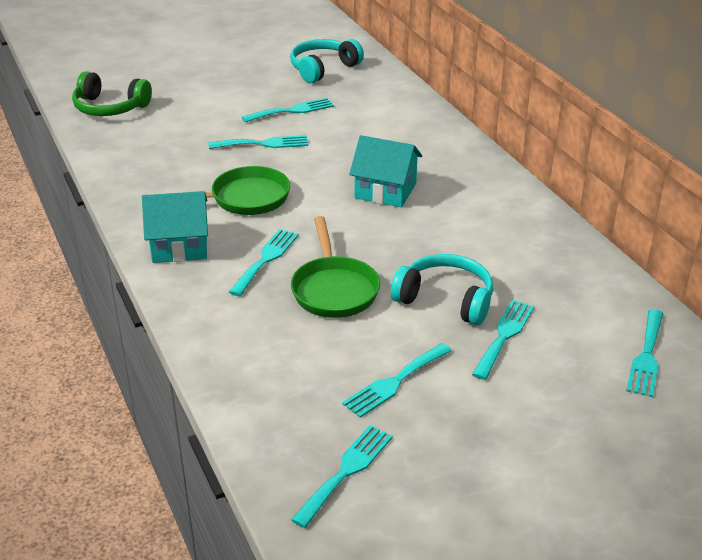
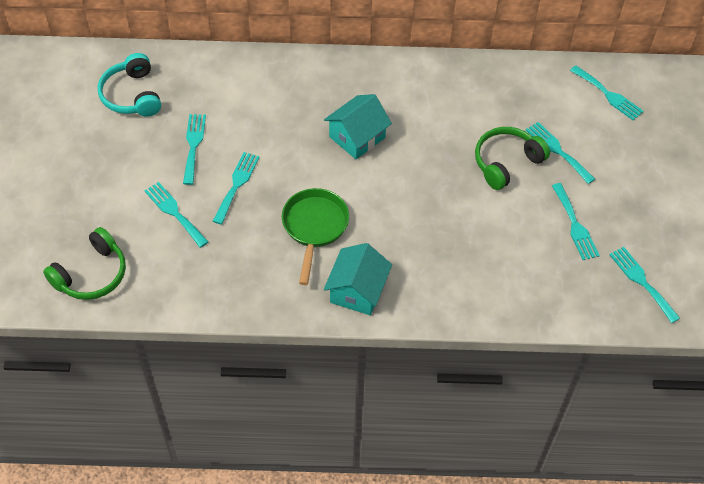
camera: 65 degrees left, 20 degrees up
(266, 259) = (405, 243): turquoise fork -> turquoise fork (174, 212)
(334, 289) = (463, 217): green pan -> none
(446, 299) = (506, 162): turquoise headphones -> green headphones

